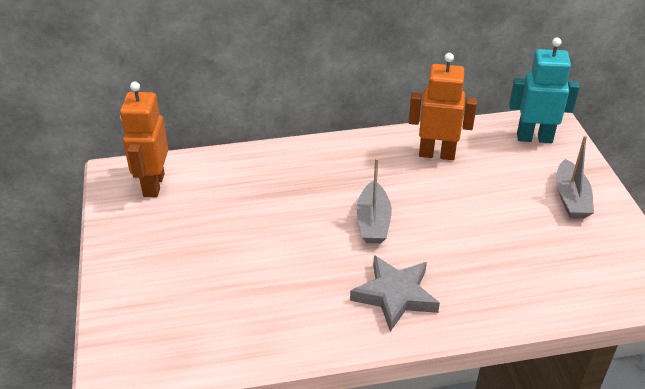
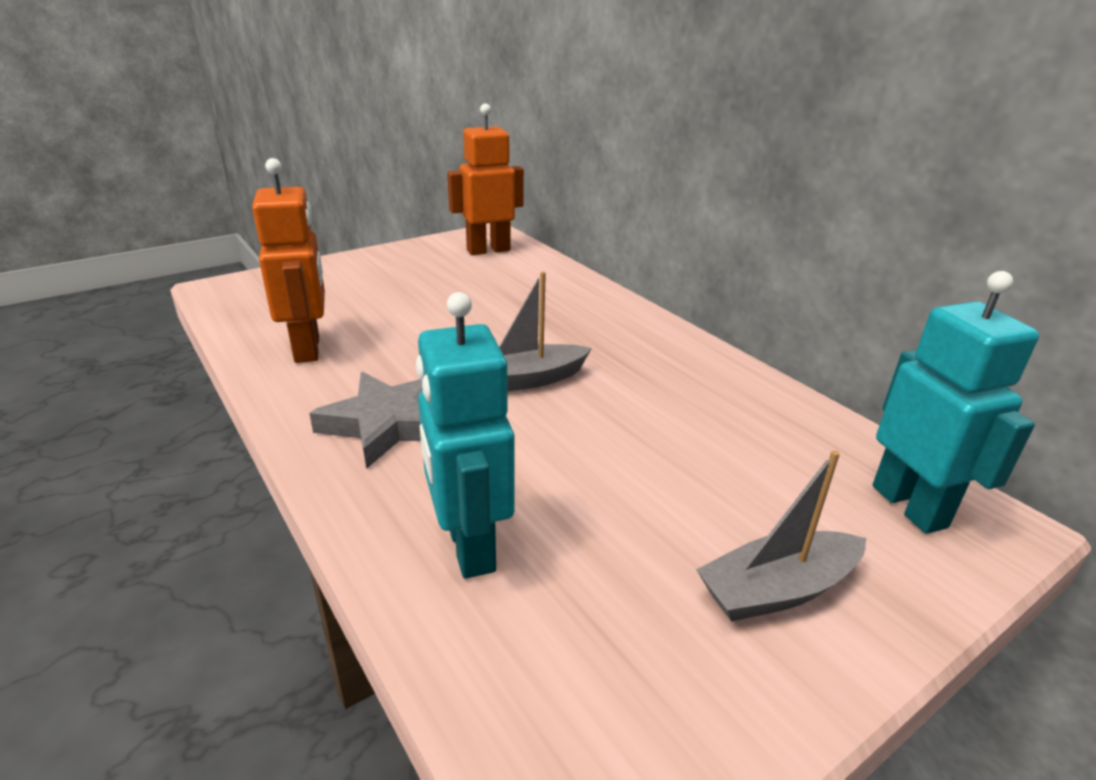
camera: 65 degrees right, 10 degrees down
(436, 154) = (730, 405): orange robot -> orange robot (308, 349)
(516, 285) = (469, 546): none -> turquoise robot

